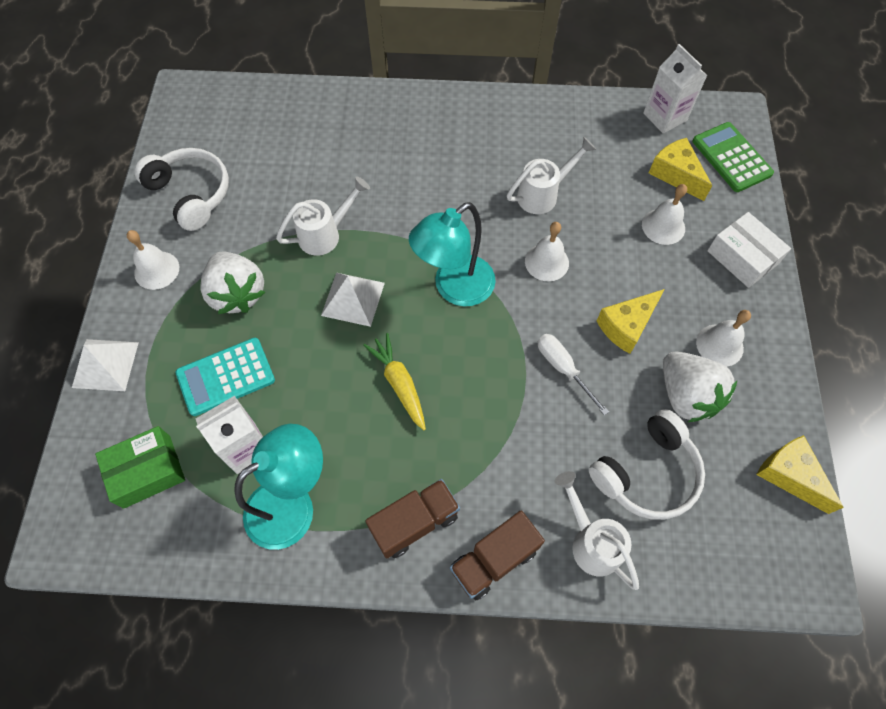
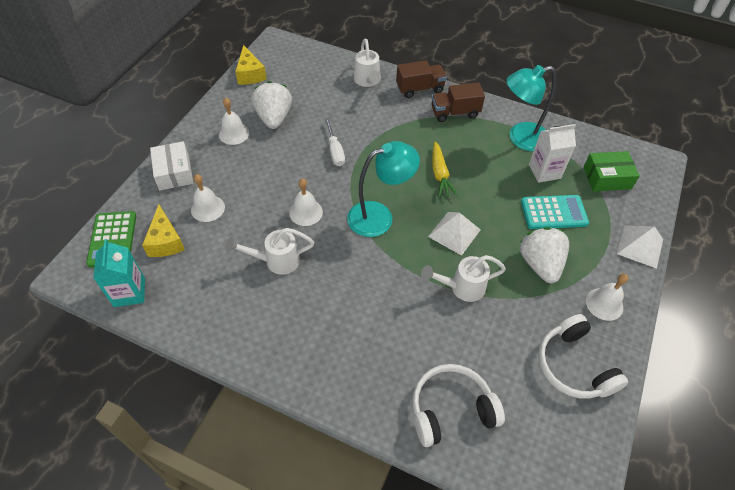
camera: 160 degrees left, 10 degrees down
(626, 326) = (281, 159): yellow cheese -> none
(647, 473) = (321, 95): white headphones -> white headphones (451, 409)
(665, 117) = (129, 292): white carton -> turquoise carton

